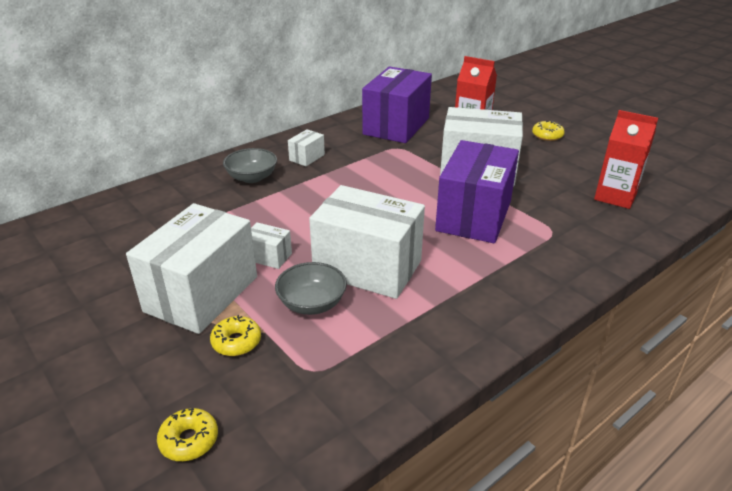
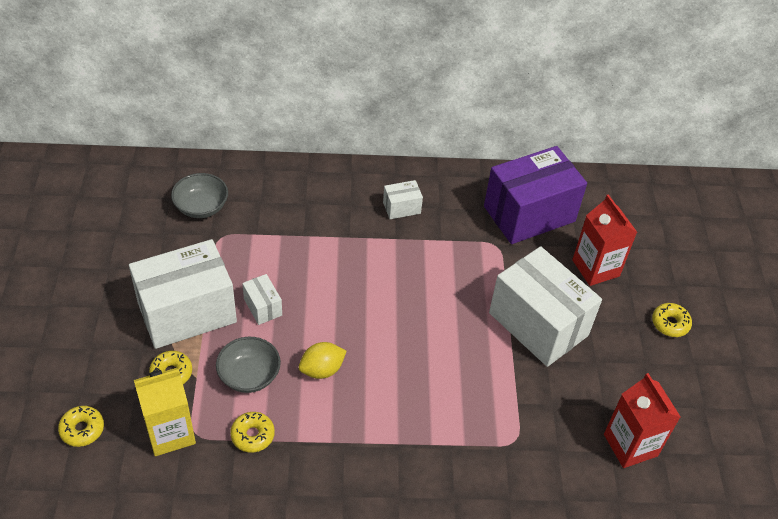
camera: 35 degrees right, 15 degrees up
(252, 177) = (332, 205): grey bowl -> grey bowl (201, 207)
(288, 385) = (170, 433): none -> yellow carton
(366, 340) = (252, 435): none -> yellow donut
(367, 267) = (322, 370): white box -> yellow lemon
(474, 216) = (468, 376): purple box -> none

